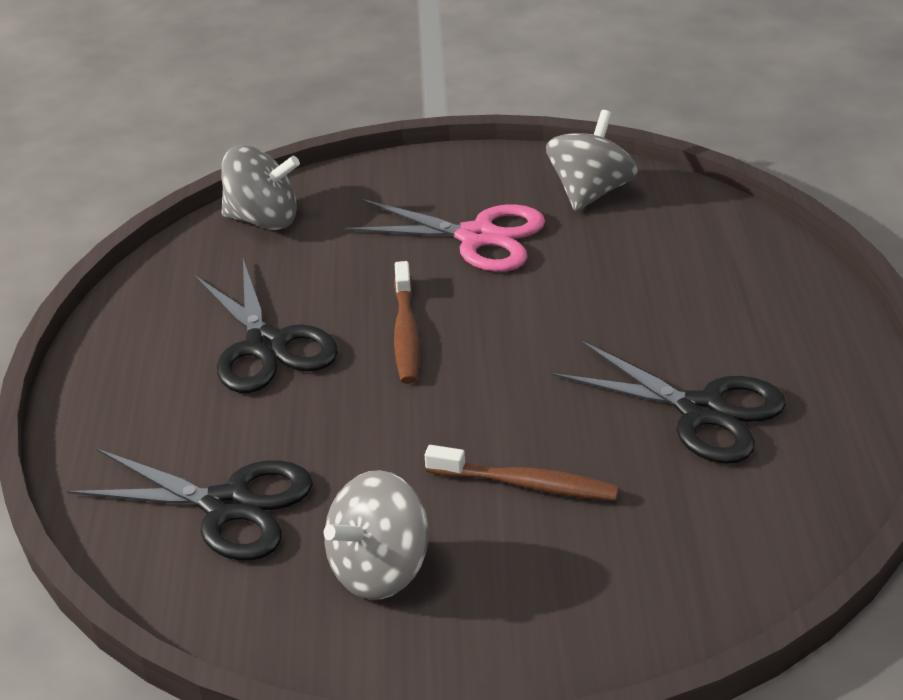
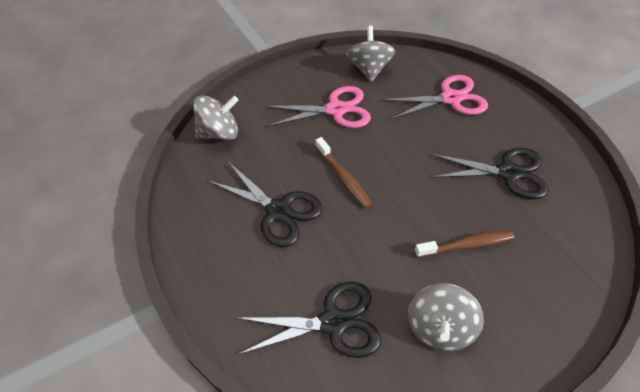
camera: 30 degrees left, 15 degrees up
(701, 274) = (450, 98): none -> pink scissors

